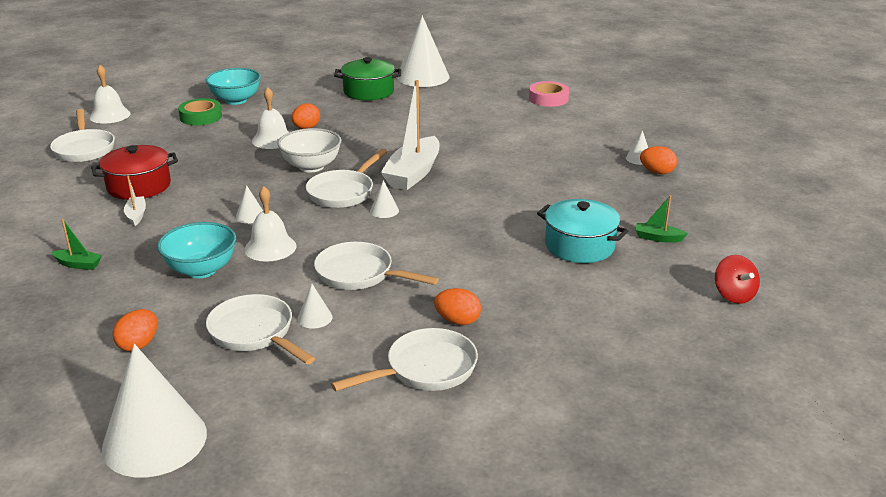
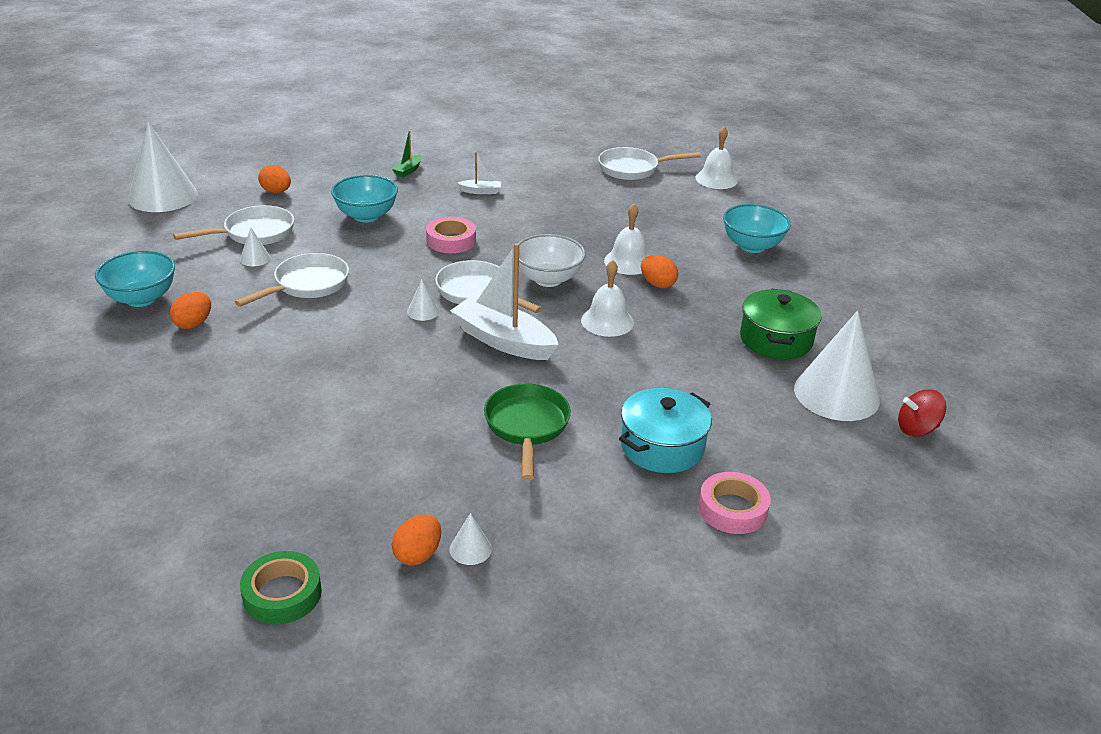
camera: 100 degrees right, 5 degrees up
(139, 186) = (539, 192): red pot -> none
(201, 117) = (703, 224): green tape -> green tape (282, 594)
(250, 216) = (451, 240): white cone -> pink tape
(270, 247) = (384, 246): white bell -> white bell (607, 321)
(425, 369) = (141, 298): white pan -> turquoise bowl
(513, 155) = (527, 427): none -> green pan
(579, 246) = (267, 426): turquoise pot -> turquoise pot (662, 446)
(658, 238) = (243, 495): green boat -> none
(734, 295) = (84, 516): red spinning top -> red spinning top (916, 429)

